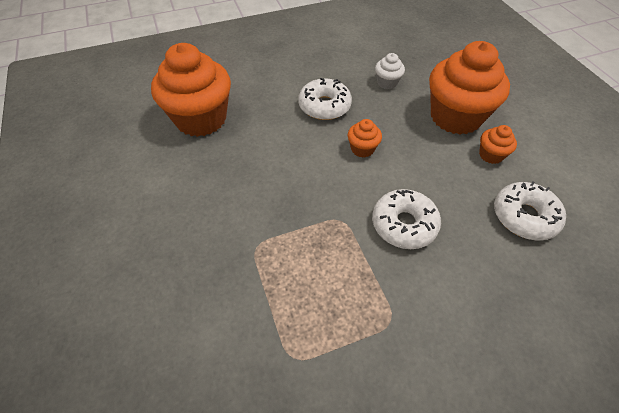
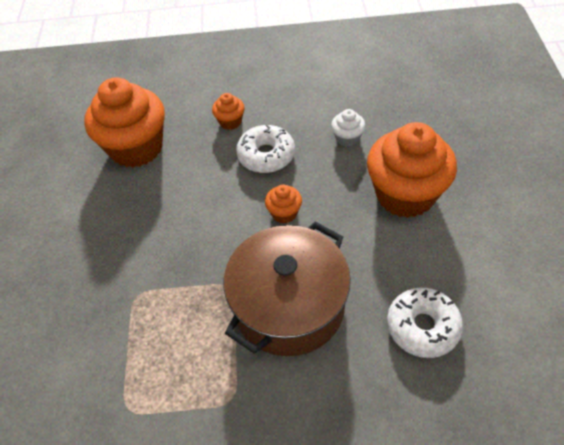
camera: 20 degrees right, 0 degrees up
(404, 224) = (289, 306): white donut -> brown pot
(491, 155) = (422, 248): orange cupcake -> orange cupcake (230, 122)

